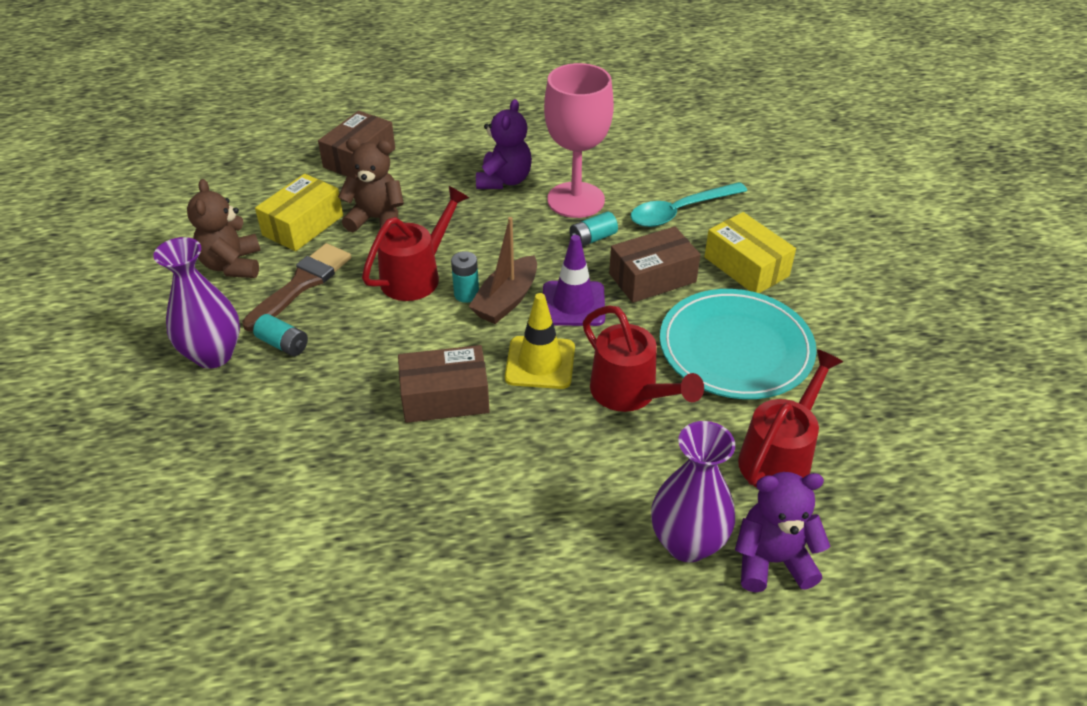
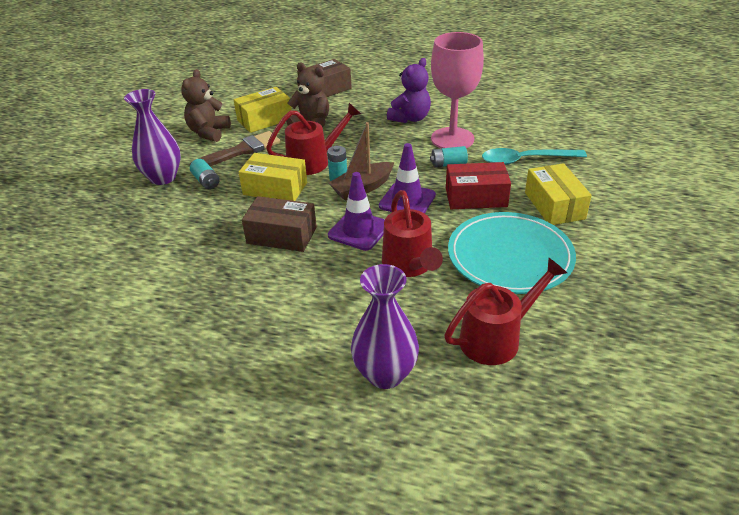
camera: 25 degrees right, 5 degrees down
(390, 330) = (275, 188): none -> yellow box
(540, 363) = (359, 230): yellow traffic cone -> purple traffic cone
(652, 278) = (476, 197): brown box -> red box
(772, 560) = (443, 407): purple teddy bear -> none

